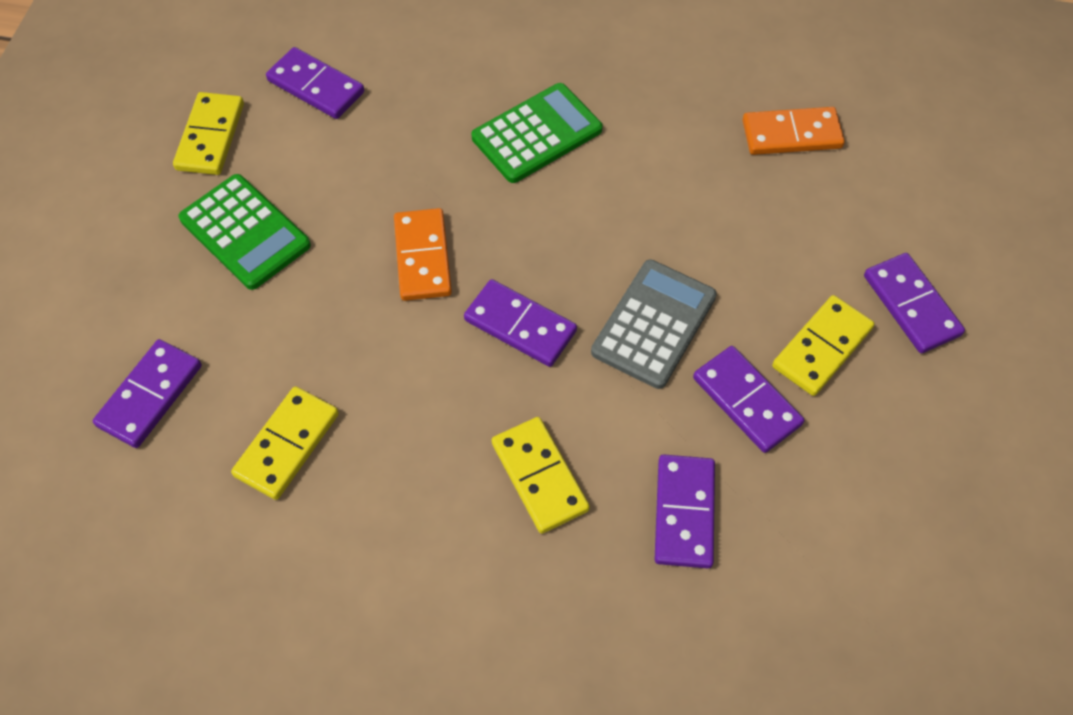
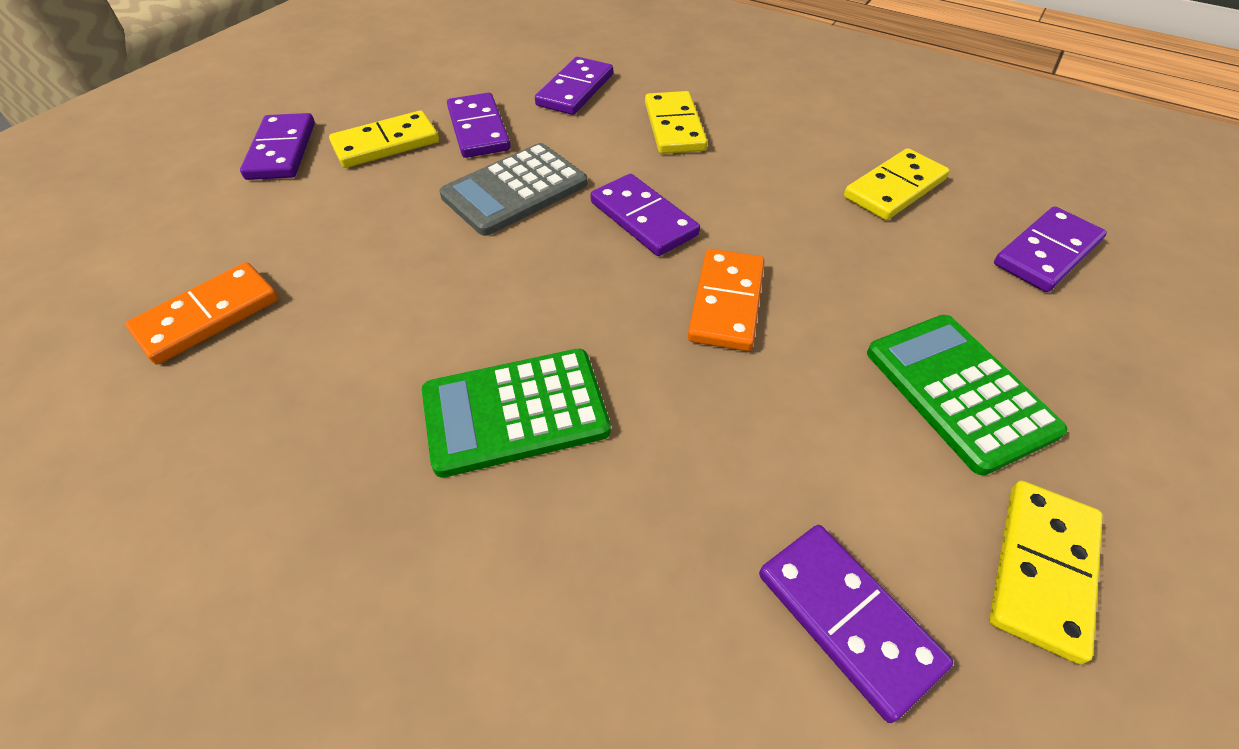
camera: 160 degrees left, 10 degrees down
(791, 134) = (208, 316): orange domino -> orange domino turned 60 degrees counterclockwise

